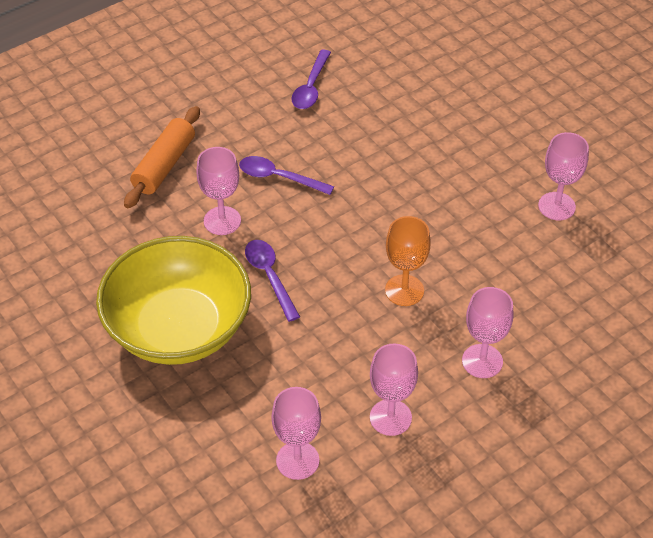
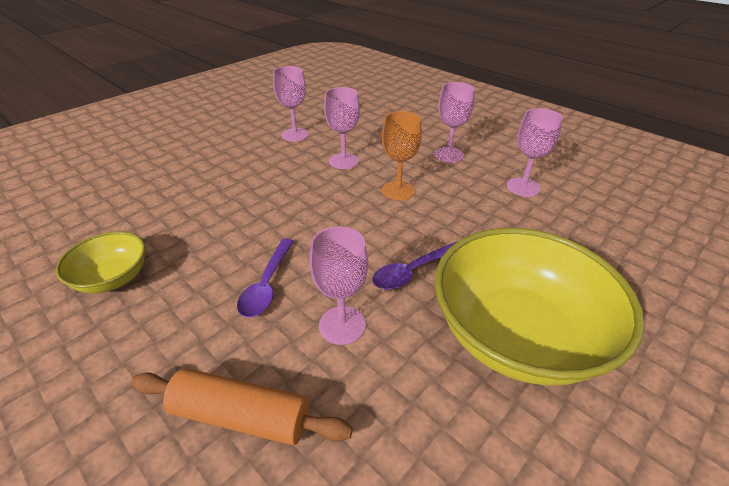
camera: 100 degrees left, 10 degrees down
(297, 460) = (599, 227): pink goblet -> pink goblet (343, 161)
(311, 87) = (113, 278): purple spoon -> yellow bowl

